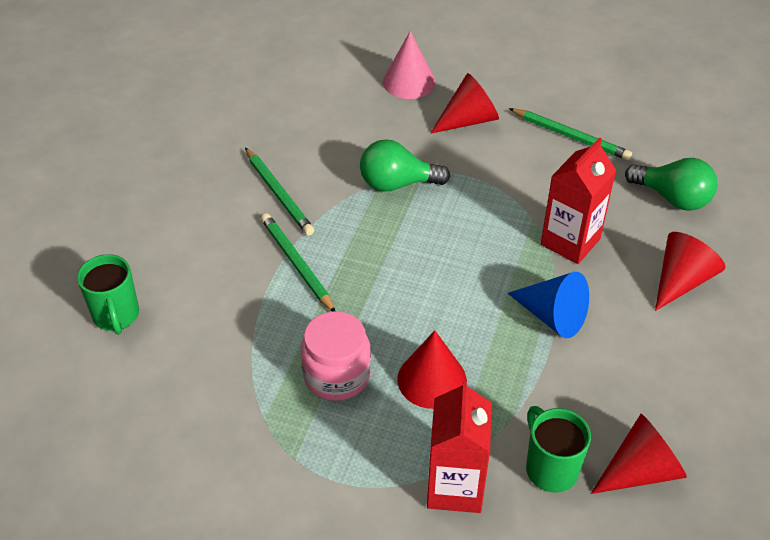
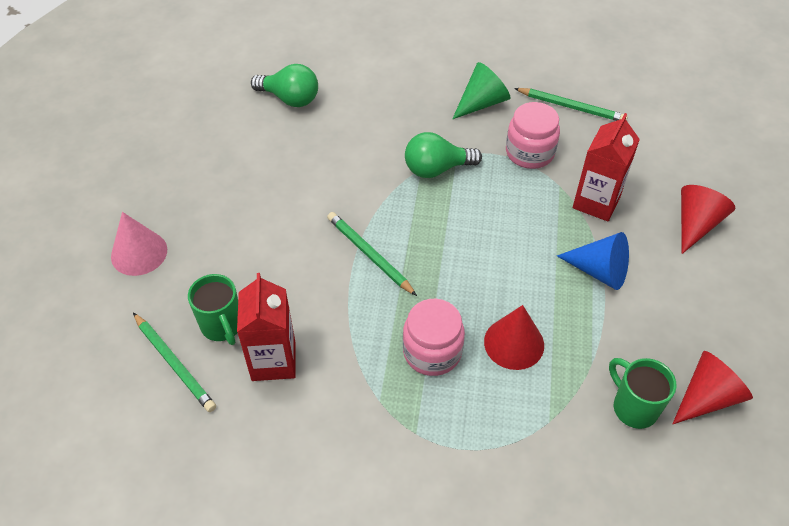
camera: 10 degrees left, 5 degrees up
(278, 194) = (335, 192): green pencil -> green pencil (174, 364)
(409, 82) = (421, 74): pink cone -> pink cone (139, 253)
(455, 487) = (559, 437): red carton -> red carton (273, 360)
(468, 120) = (481, 103): red cone -> green cone
(508, 179) = (529, 153): none -> pink jar
(672, 198) = (669, 152): green light bulb -> green light bulb (290, 99)

